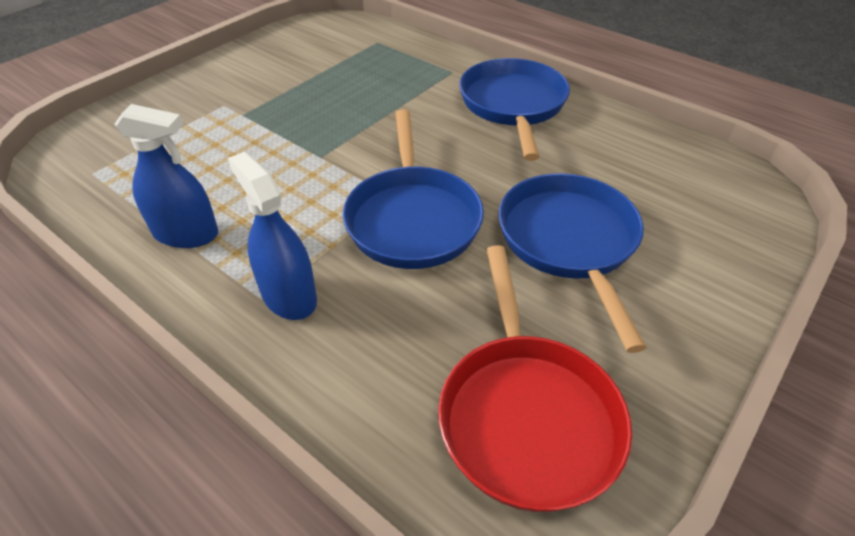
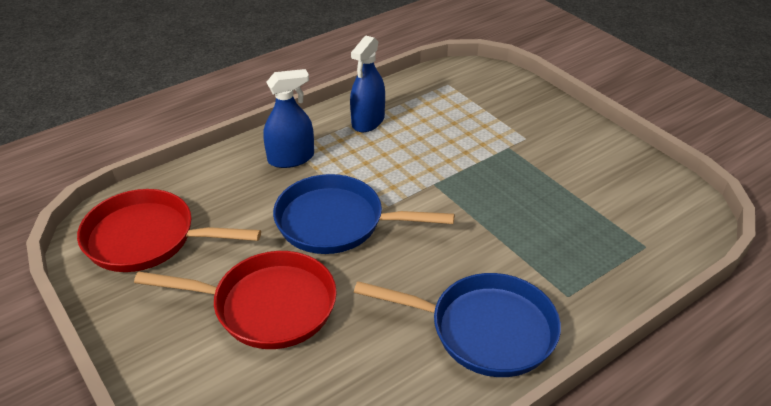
camera: 105 degrees right, 5 degrees down
(569, 242) = (267, 306): blue pan -> red pan

